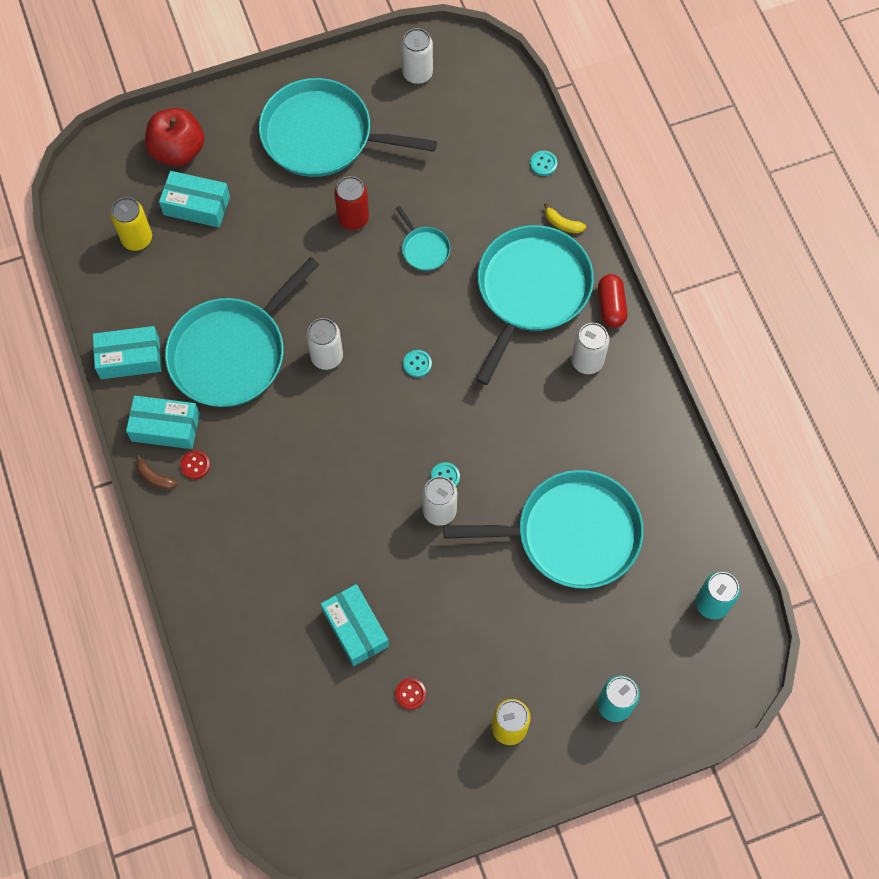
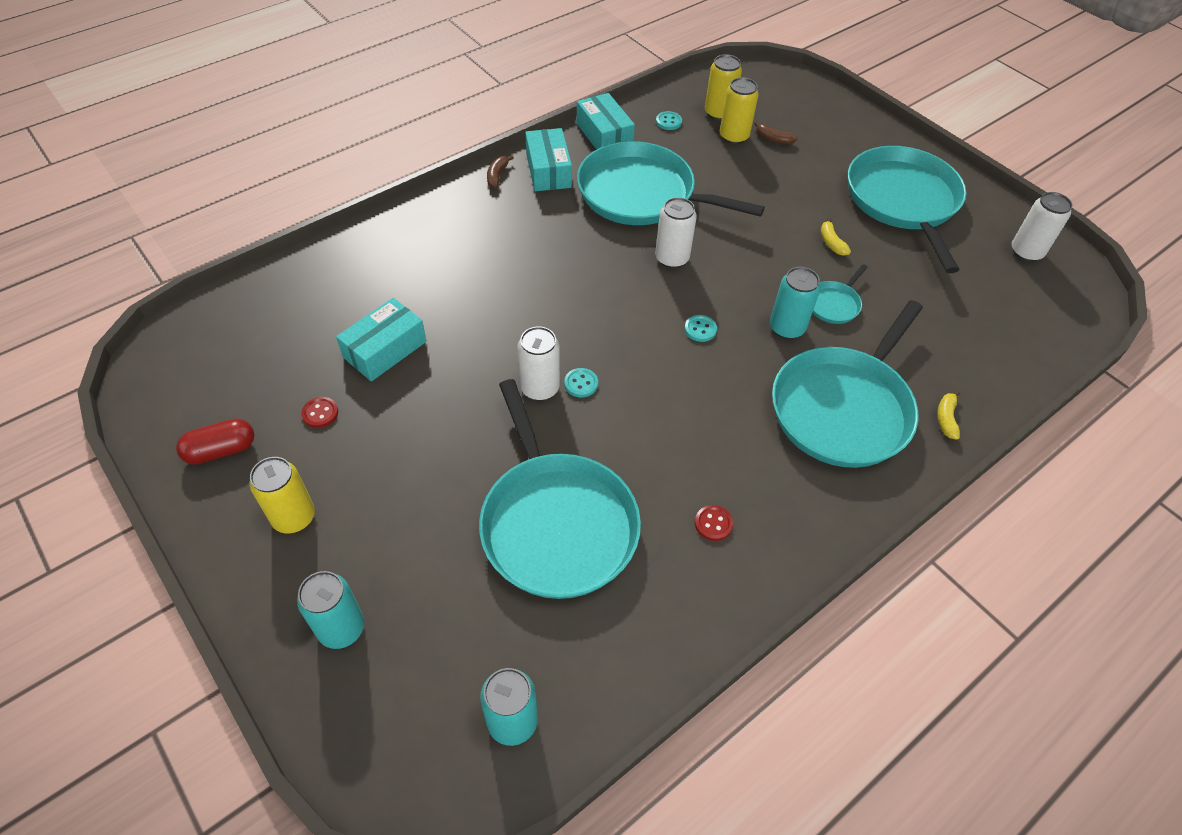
camera: 70 degrees right, 15 degrees down
(178, 150) = (818, 116): red apple -> none
(179, 239) = (734, 136): none -> yellow can
(195, 465) = (519, 197): red button -> red button (713, 523)
(196, 206) = (773, 139): turquoise box -> brown banana
(353, 218) = (831, 242): red can -> yellow banana
(438, 296) = (787, 328): none -> turquoise can
(531, 290) = (844, 408): turquoise pan -> turquoise pan turned 120 degrees clockwise
(543, 164) = (1007, 382): turquoise button -> turquoise button (668, 122)
(587, 361) = (787, 486): white can -> none
(611, 306) = (873, 494): red capsule -> red capsule (221, 450)

